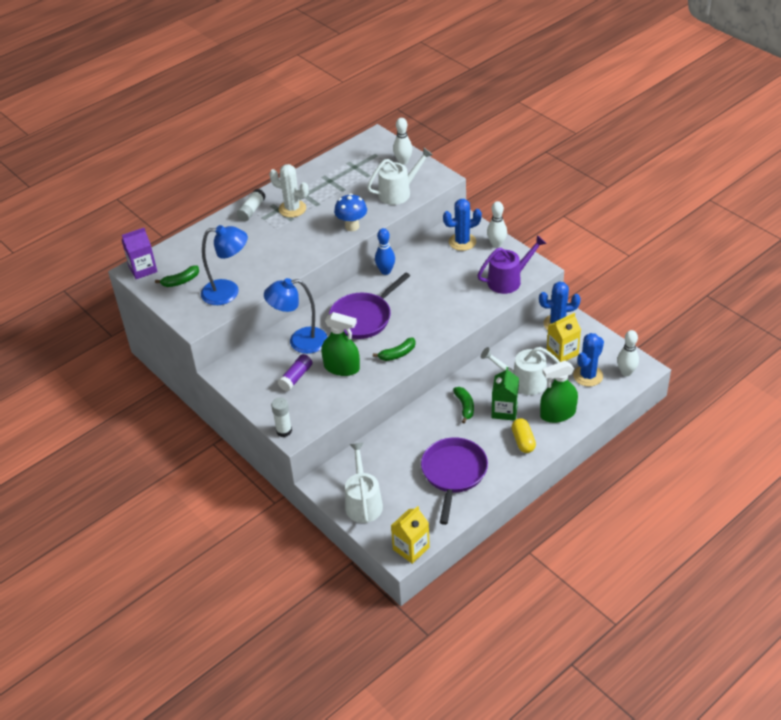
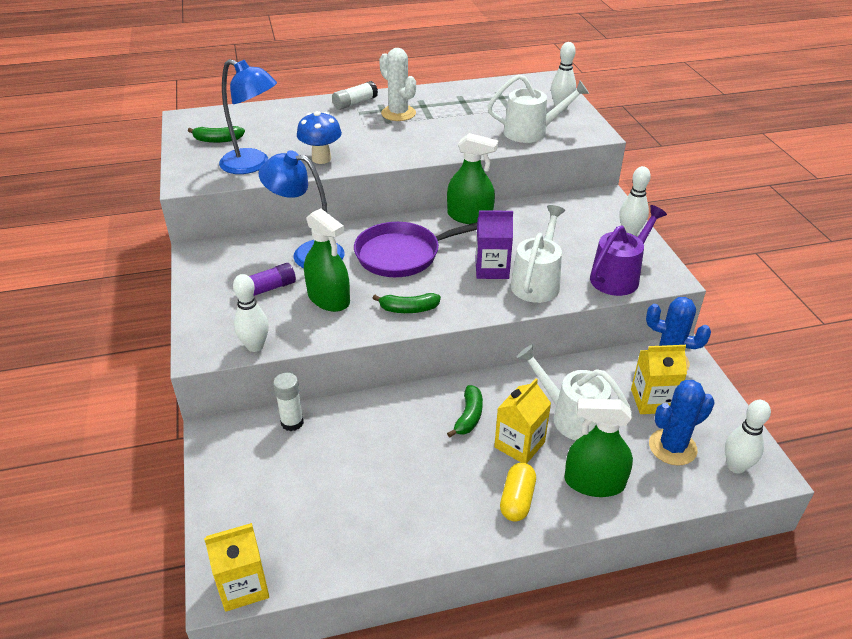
camera: 25 degrees right, 5 degrees down
(143, 269) = (194, 119): purple carton -> purple carton (492, 269)
(284, 431) = (195, 344): white glue stick -> white glue stick (292, 422)
(323, 416) = (255, 346): none -> white bowling pin
(352, 226) = (448, 147): blue mushroom -> blue mushroom (321, 159)
(363, 502) = (240, 484): white watering can -> white watering can (537, 282)
(385, 271) = (469, 216): blue bowling pin -> green spray bottle
(453, 473) = (387, 501): purple pan -> none
(462, 242) = (587, 216): blue cactus -> none
(504, 410) = (519, 444): green carton -> yellow carton
(508, 280) = (619, 276): purple watering can -> purple watering can turned 45 degrees counterclockwise

